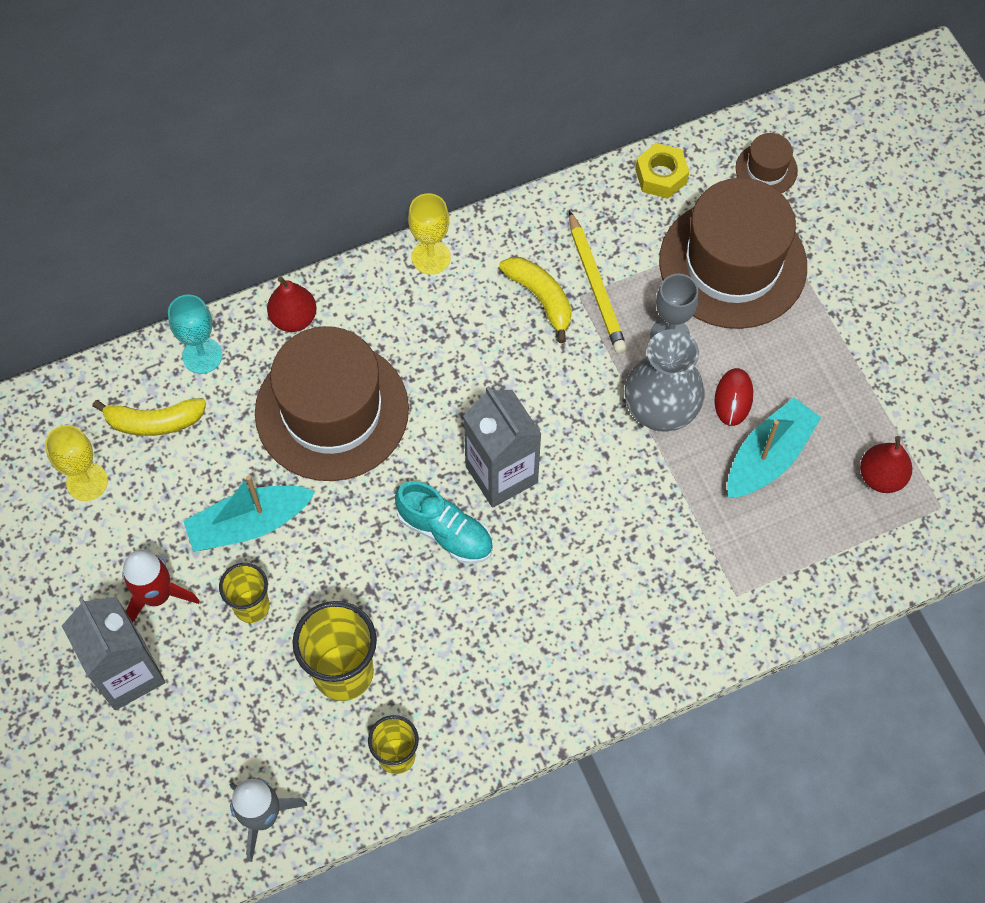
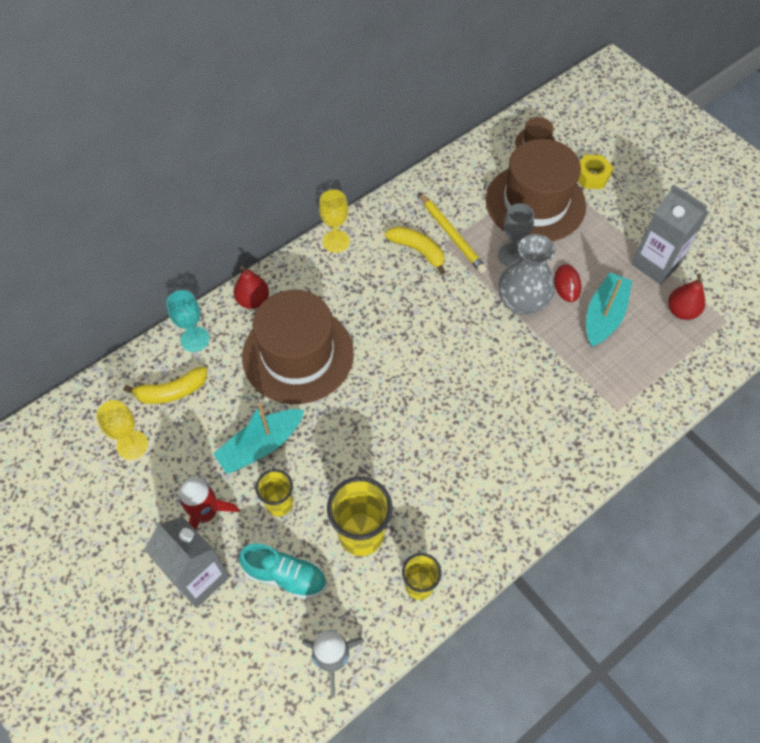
camera: 15 degrees left, 5 degrees down
(445, 531) = (403, 417): turquoise shoe -> turquoise shoe (285, 575)
(501, 474) = (429, 369): grey carton -> grey carton (656, 264)
(661, 176) = (470, 161): yellow nut -> yellow nut (592, 176)

